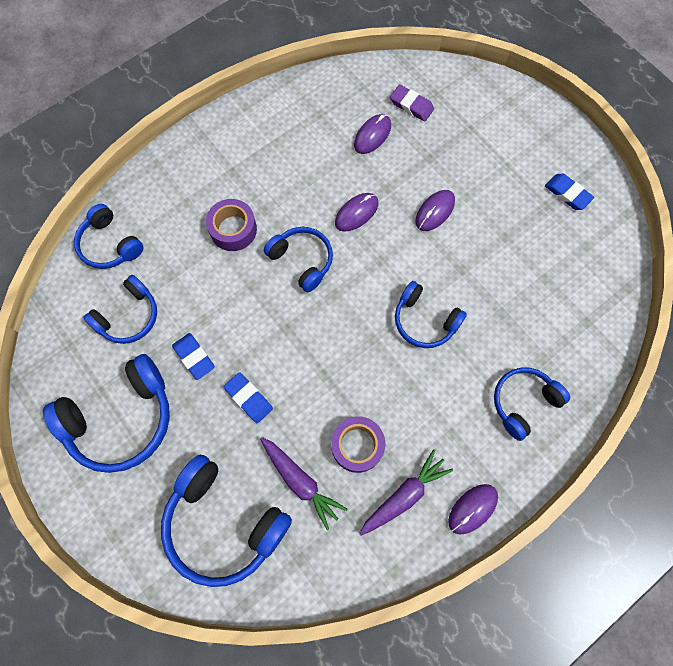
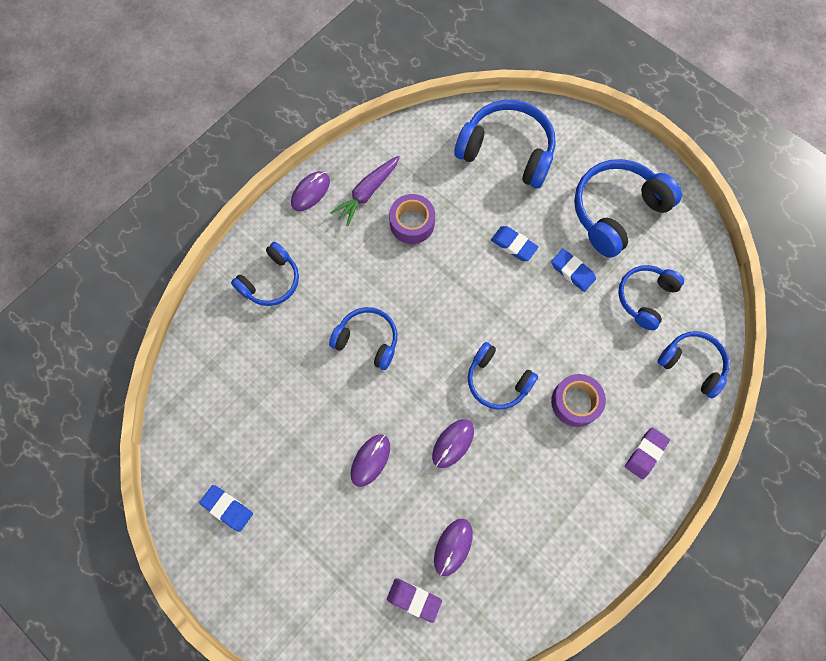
camera: 170 degrees right, 0 degrees up
(184, 177) = (645, 453): none -> purple eraser
(300, 481) = (453, 189): purple carrot -> none

